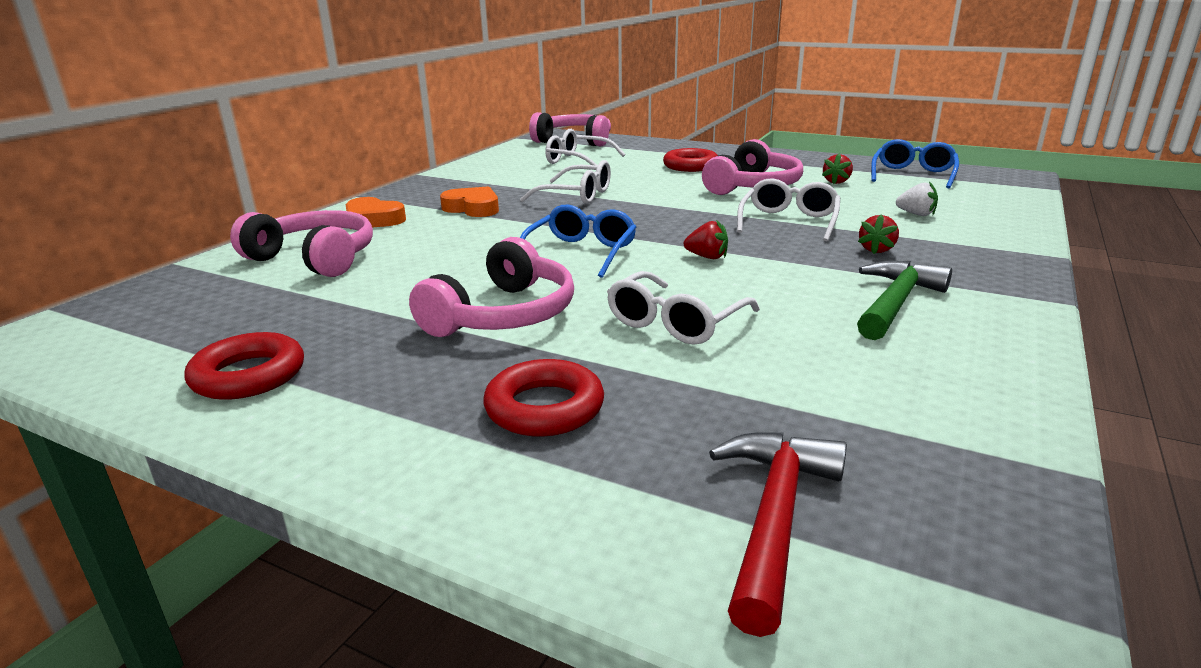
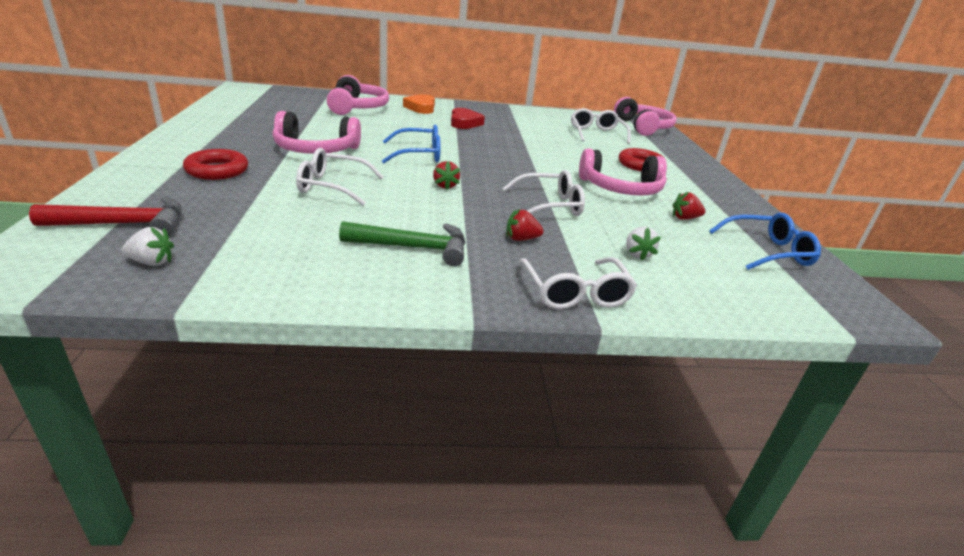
camera: 55 degrees right, 5 degrees up
(248, 375) = (228, 120): red ring -> none
(473, 208) = (464, 123): orange heart -> red heart
(577, 195) = (521, 142): white glasses -> white glasses (575, 293)
(938, 492) = (152, 262): none -> white strawberry

